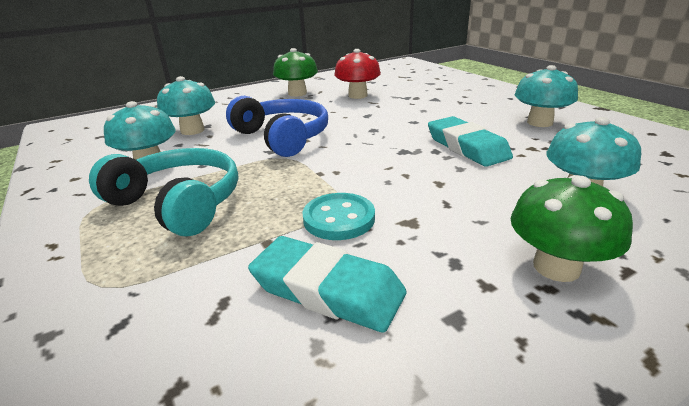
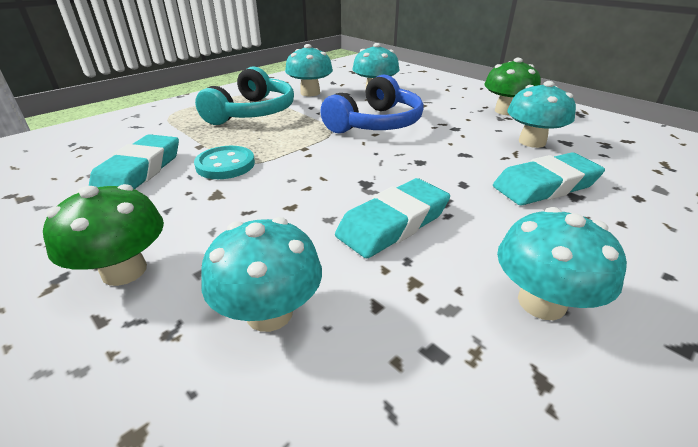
camera: 75 degrees right, 5 degrees up
(357, 95) = (532, 142): red mushroom -> turquoise mushroom
(421, 103) = (545, 185): none -> turquoise eraser

